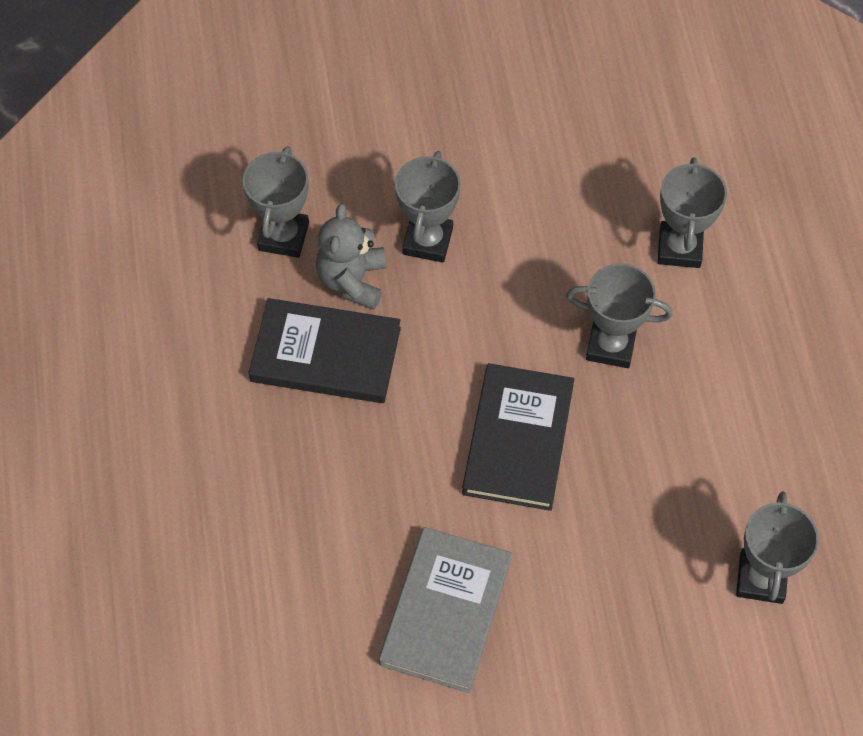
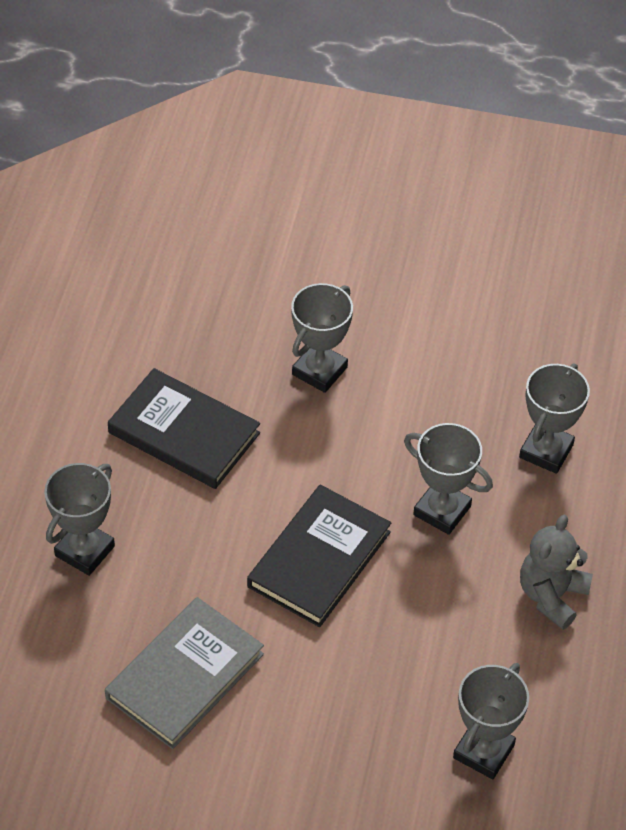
camera: 20 degrees right, 10 degrees down
(283, 236) = (195, 326): grey trophy -> grey trophy (85, 551)
(352, 280) = (237, 381): grey teddy bear -> grey teddy bear (551, 596)

